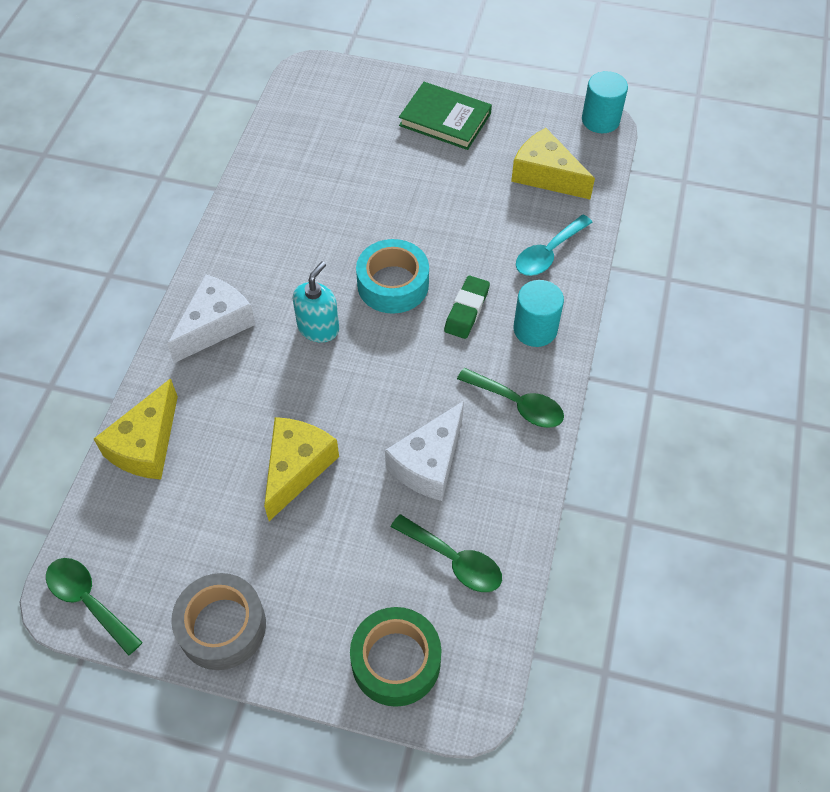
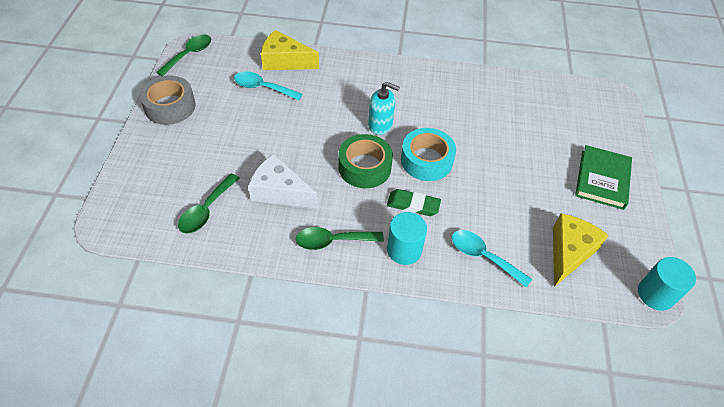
camera: 80 degrees right, 5 degrees down
(205, 480) = (263, 88): none -> turquoise spoon
(215, 325) = (373, 77): white cheese -> none
(296, 468) = (272, 126): yellow cheese -> none
(396, 661) = (139, 185): green tape -> green tape (364, 167)
(517, 404) = (333, 241): green spoon -> green spoon turned 60 degrees clockwise

